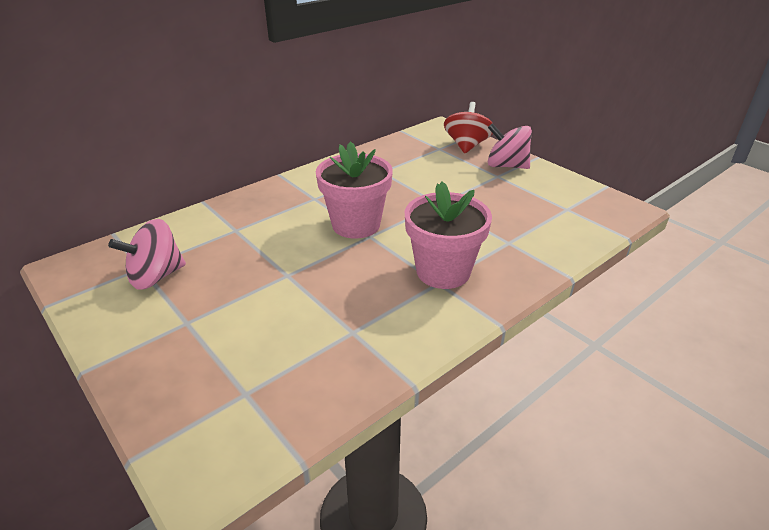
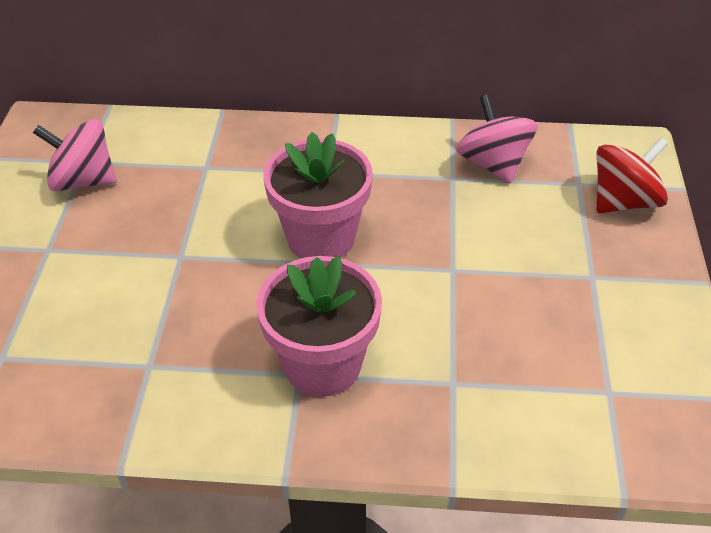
camera: 45 degrees right, 10 degrees up
(506, 166) = (630, 268): pink spinning top -> pink spinning top (493, 164)

